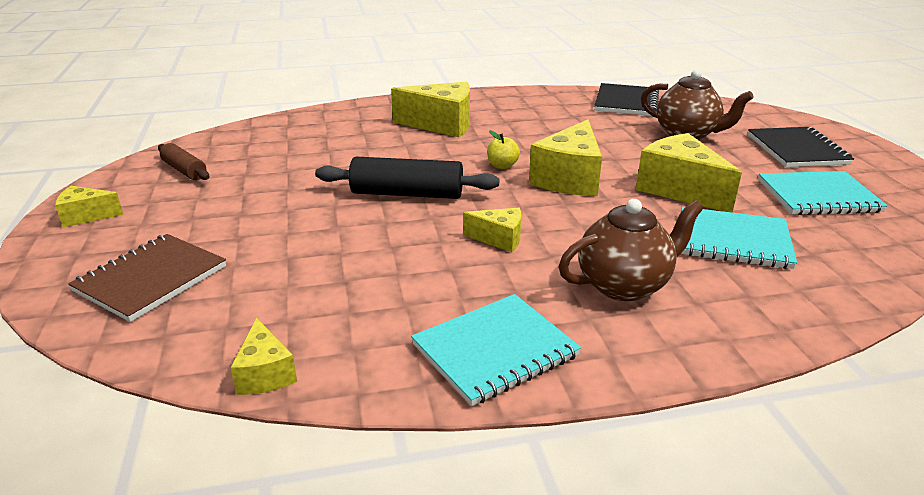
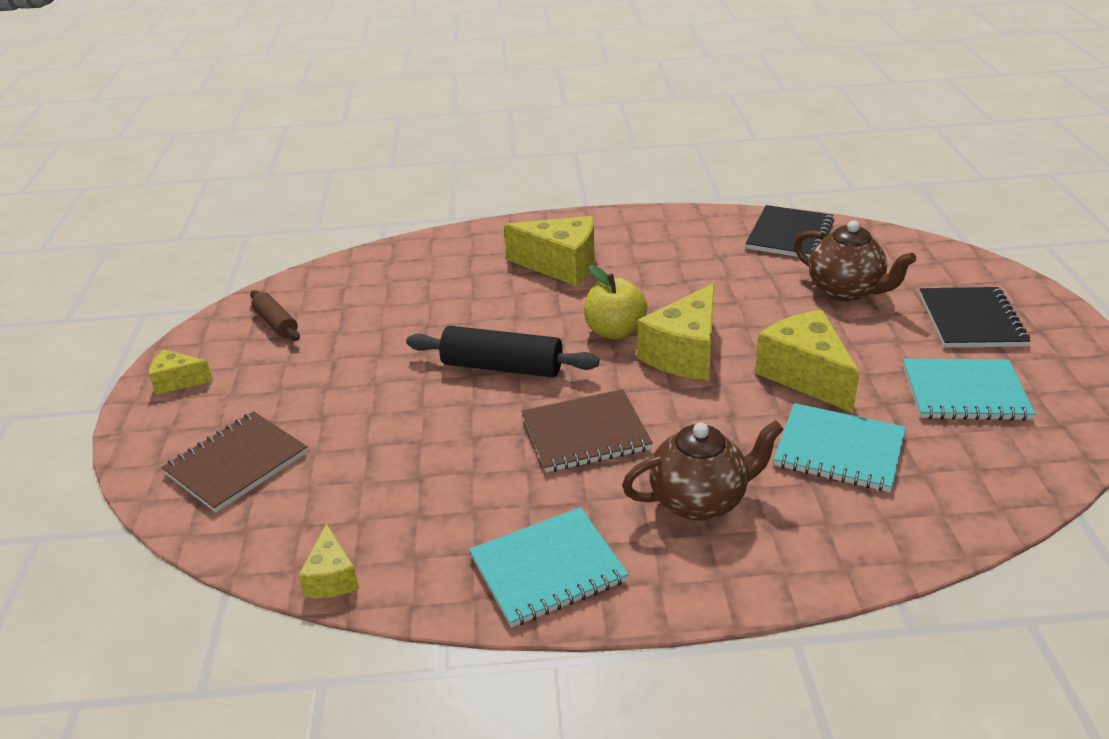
camera: 10 degrees right, 5 degrees up
(499, 239) = (586, 434): yellow cheese -> brown notebook
(502, 166) = (615, 331): yellow apple -> yellow apple, size x1.70

